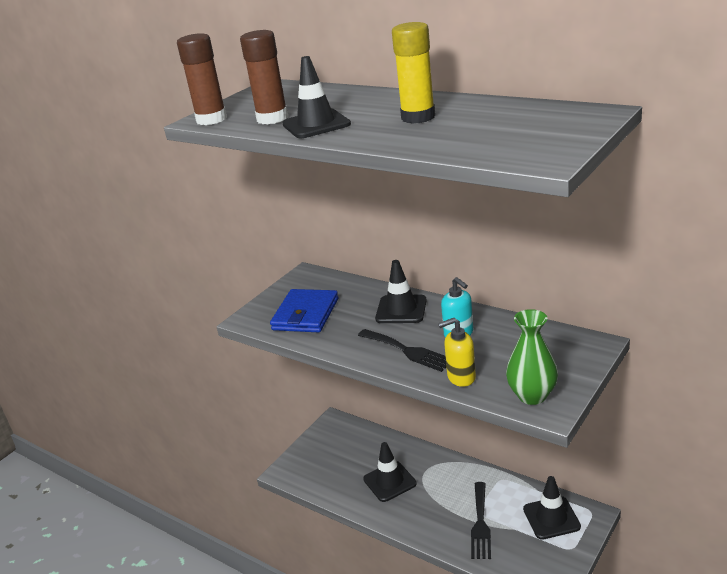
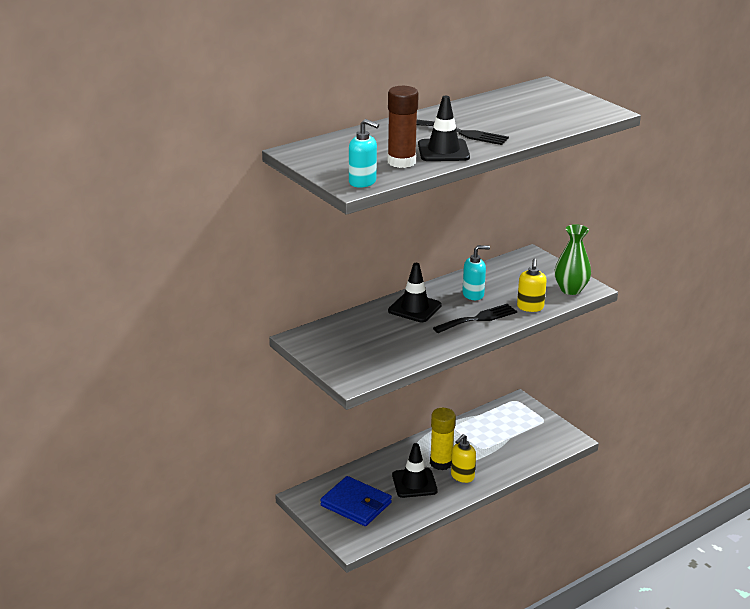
camera: 75 degrees left, 0 degrees up
(211, 119) = (363, 182): brown glue stick -> turquoise soap dispenser
(305, 314) = (376, 351): blue wallet -> blue wallet (356, 504)
(418, 117) = (479, 123): yellow glue stick -> yellow glue stick (441, 463)
(420, 512) = (462, 476): none -> yellow soap dispenser
(480, 523) = (495, 451): black fork -> black fork (463, 133)
(551, 518) = (510, 418): black traffic cone -> none

